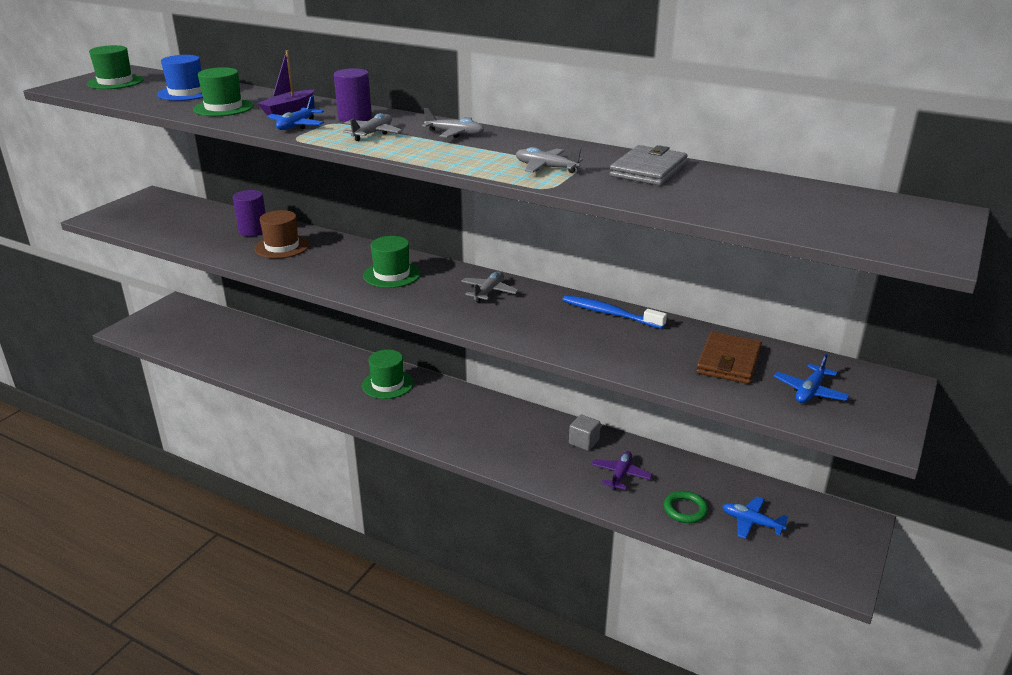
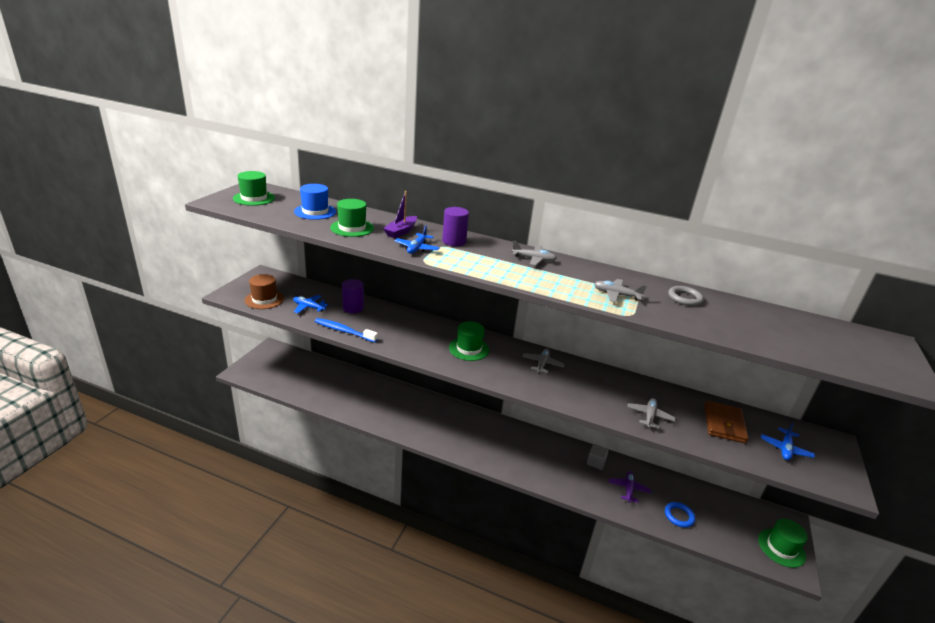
camera: 10 degrees left, 0 degrees up
(282, 247) = (380, 323): brown hat -> brown hat (264, 299)
(373, 133) = (476, 258): grey plane -> grey plane (649, 416)
(387, 384) = (447, 417): green hat -> green hat (781, 548)
(610, 313) = (630, 383): blue toothbrush -> blue toothbrush (344, 331)
(648, 170) = (684, 298): grey wallet -> grey ring
(685, 509) = (679, 516): green ring -> blue ring
(751, 522) = (723, 525): blue plane -> blue plane (308, 307)

